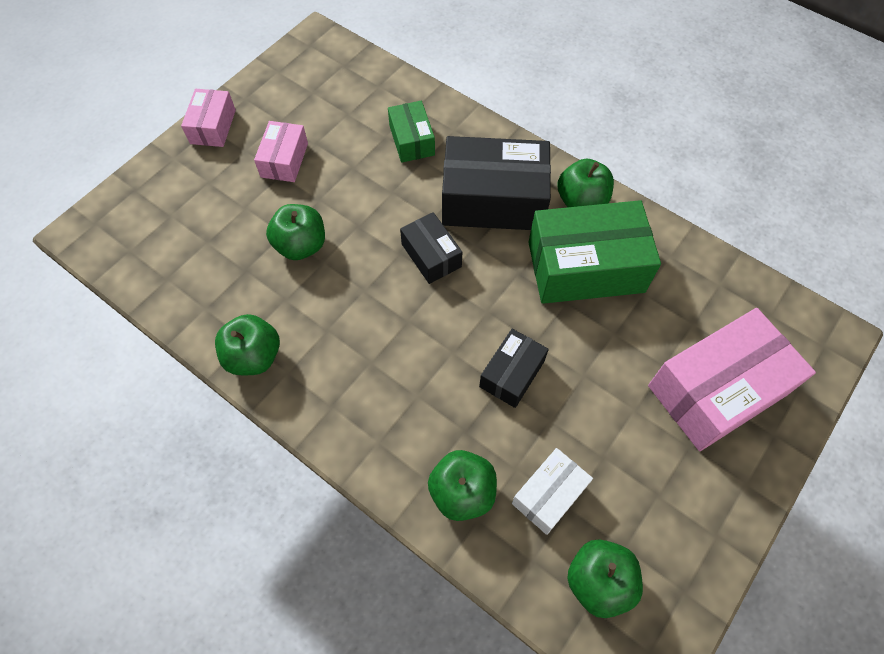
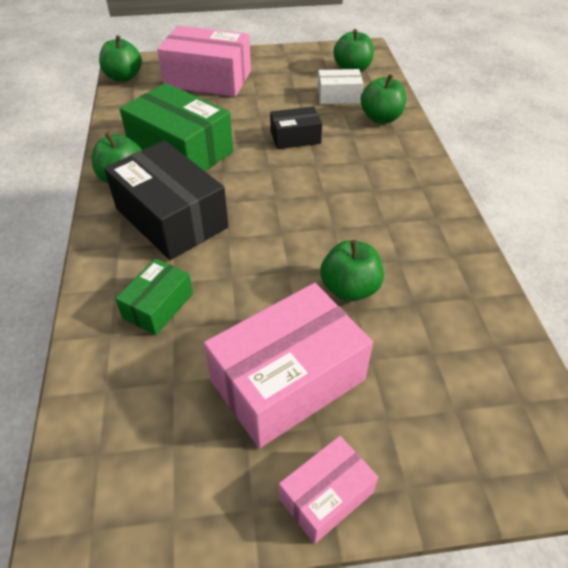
camera: 135 degrees left, 15 degrees down
(254, 356) = (454, 241): green apple -> green apple (123, 77)
(284, 160) = (288, 380): pink box -> pink box, size x1.89
(431, 255) = (261, 216): black box -> none

